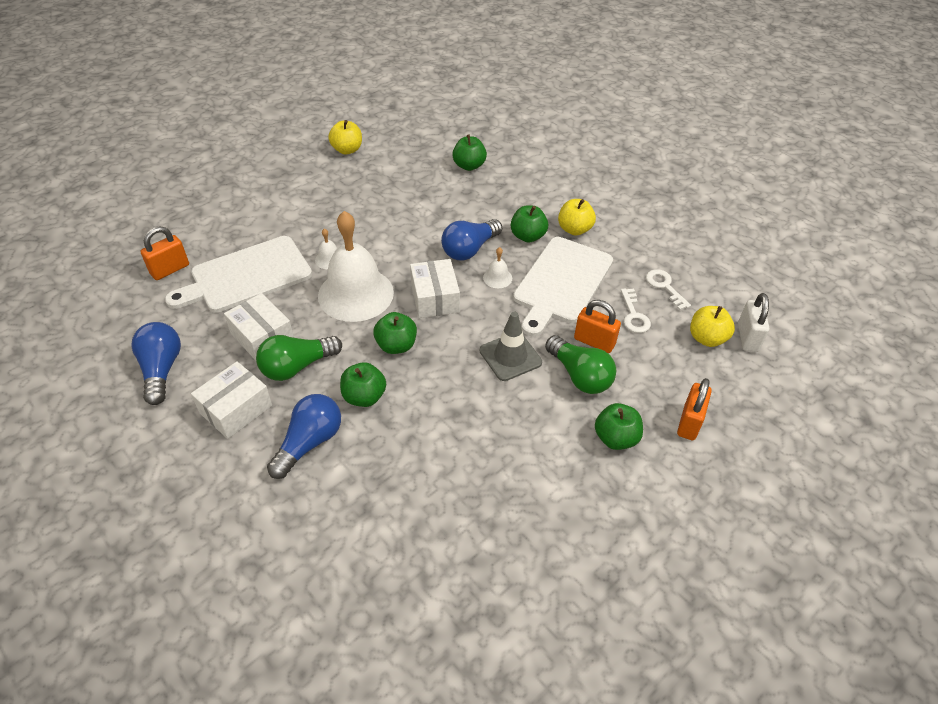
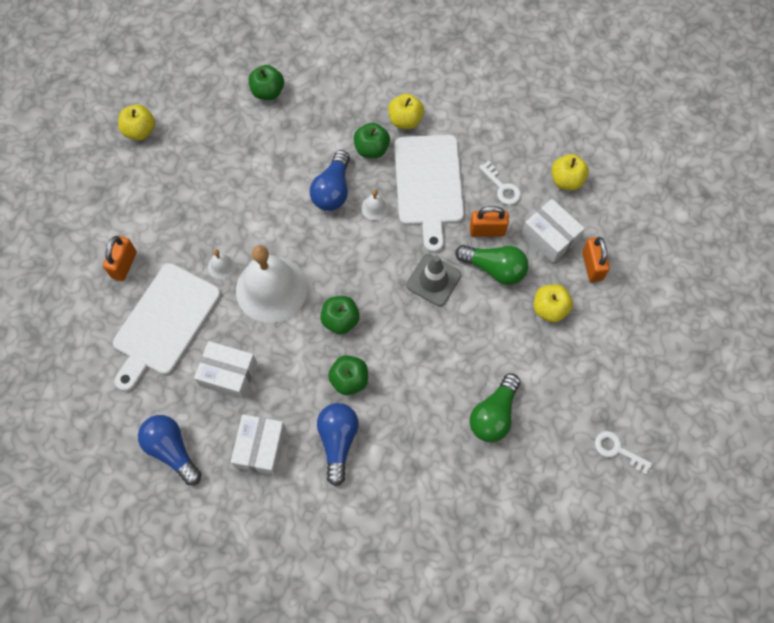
camera: 30 degrees left, 20 degrees up
(170, 269) = (91, 355): orange padlock -> orange padlock (124, 265)
(297, 366) = (277, 384): green light bulb -> green light bulb (494, 414)
(435, 298) = (338, 257): white box -> white box (550, 236)
(615, 438) = (549, 308): green apple -> yellow apple
(664, 286) = (510, 144): white key -> white key (617, 450)
(747, 337) = (595, 162): white padlock -> none

